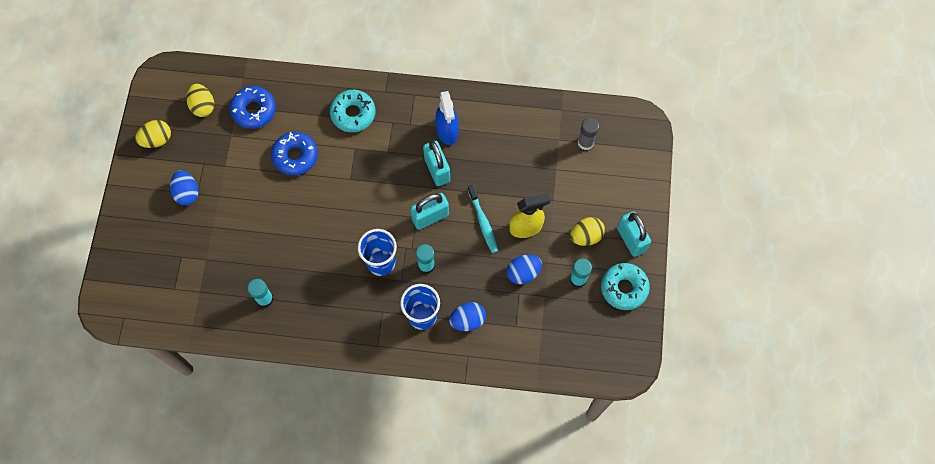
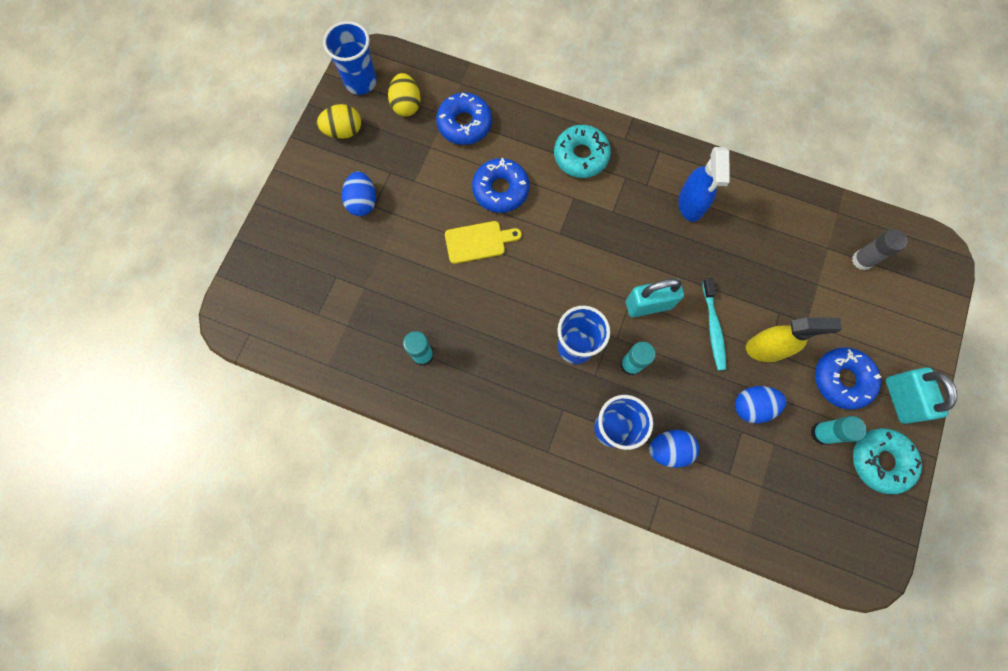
camera: 15 degrees right, 5 degrees up
(160, 96) = (361, 82): none -> blue cup
(287, 201) = (478, 241): none -> yellow cutting board
(437, 170) = (668, 248): turquoise padlock -> none
(586, 236) = (842, 379): yellow egg -> blue donut

